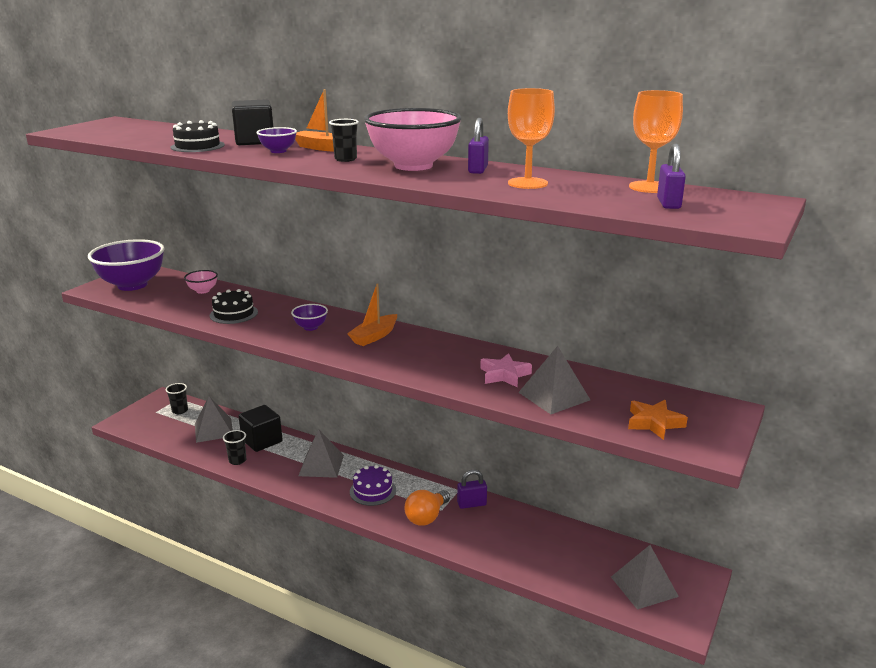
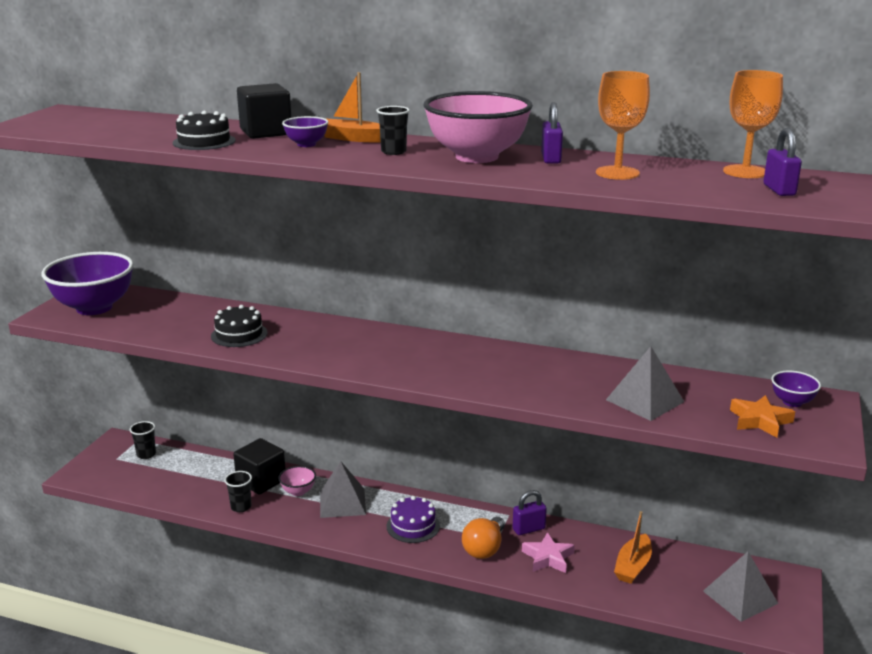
camera: 10 degrees left, 0 degrees up
(203, 291) = (186, 309): pink bowl -> pink bowl (298, 491)
(213, 430) = (197, 474): grey pyramid -> none
(310, 327) = (339, 344): purple bowl -> purple bowl (792, 402)
(374, 336) = (417, 349): orange boat -> orange boat (633, 566)
(504, 375) = (581, 382): pink star -> pink star (548, 558)

